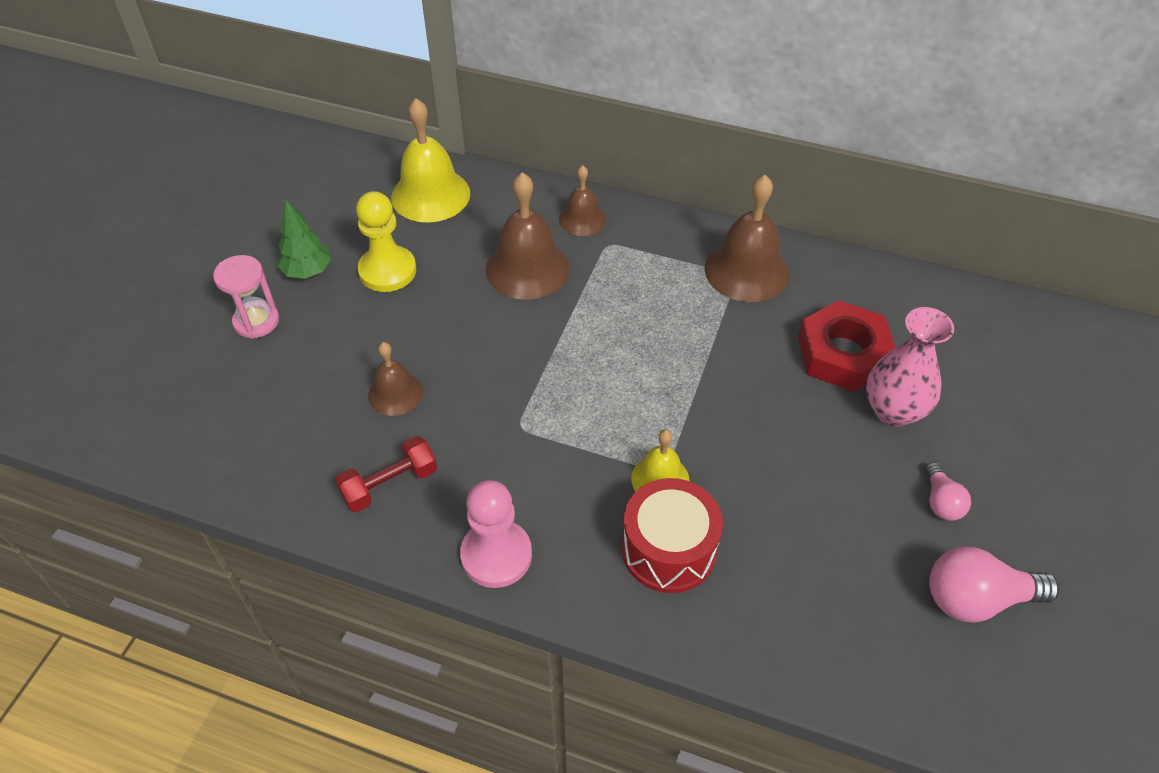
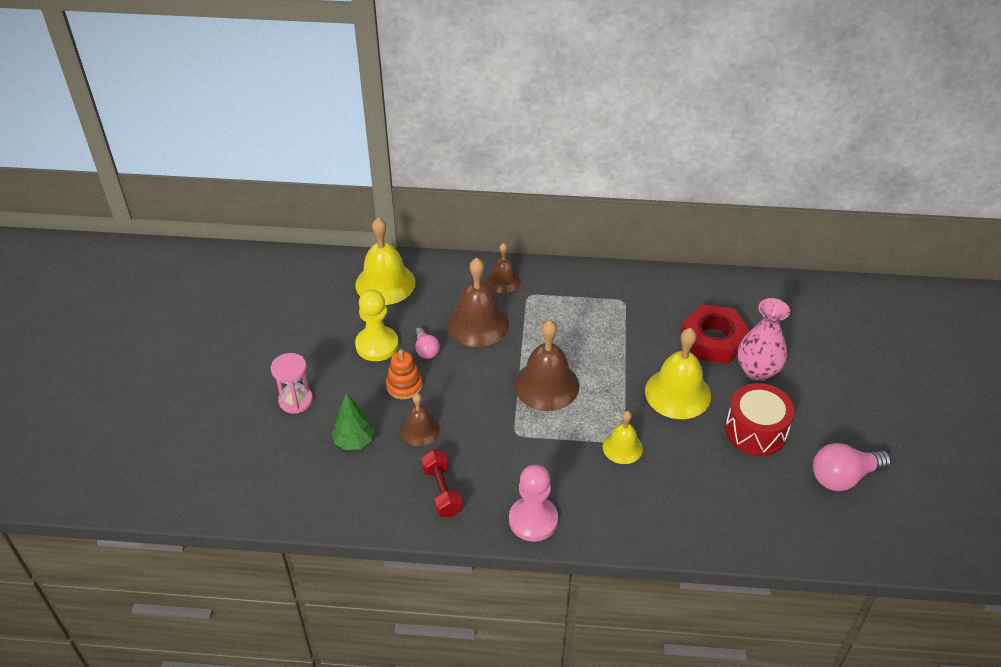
camera: 15 degrees left, 5 degrees down
(308, 272) = (318, 357): green tree -> green tree (354, 441)
(390, 484) = (442, 491): red dumbbell -> red dumbbell turned 60 degrees counterclockwise
(400, 330) = (404, 386): none -> orange stacking toy
(668, 549) = (644, 491): red drum -> red drum (755, 431)
(746, 270) = (631, 295): brown bell -> brown bell (546, 385)
(766, 418) = (677, 393): none -> yellow bell
(941, 502) = (804, 422): pink light bulb -> pink light bulb (426, 350)

